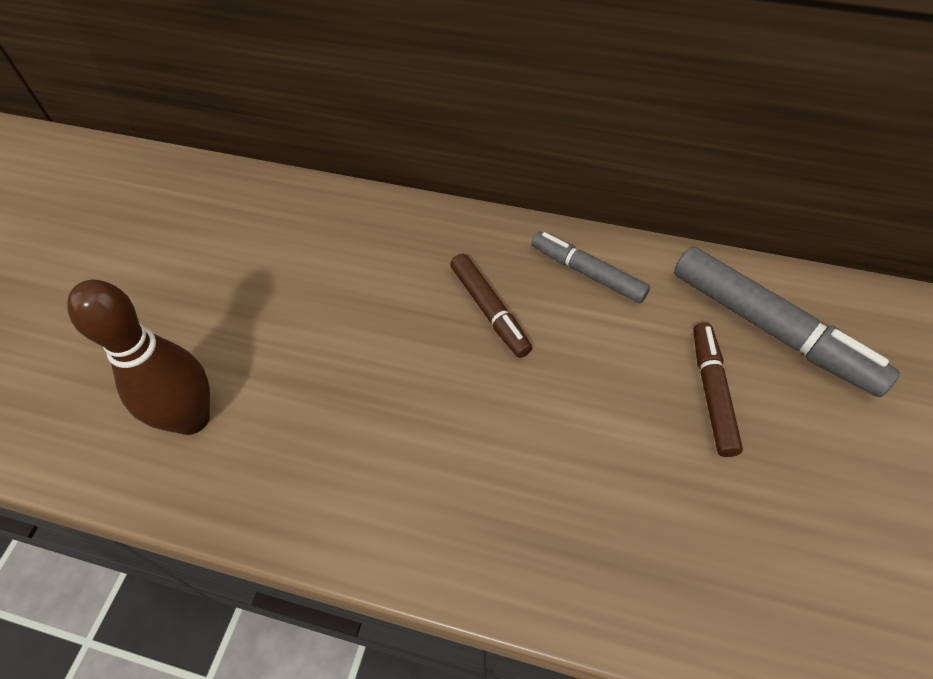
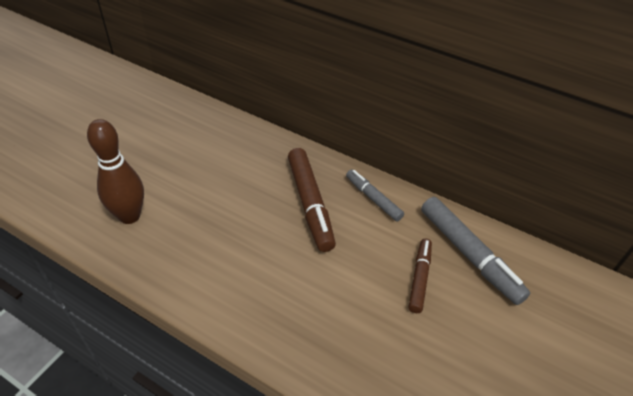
camera: 10 degrees right, 10 degrees down
(489, 310) = (310, 204): brown marker -> brown marker, size x1.67

